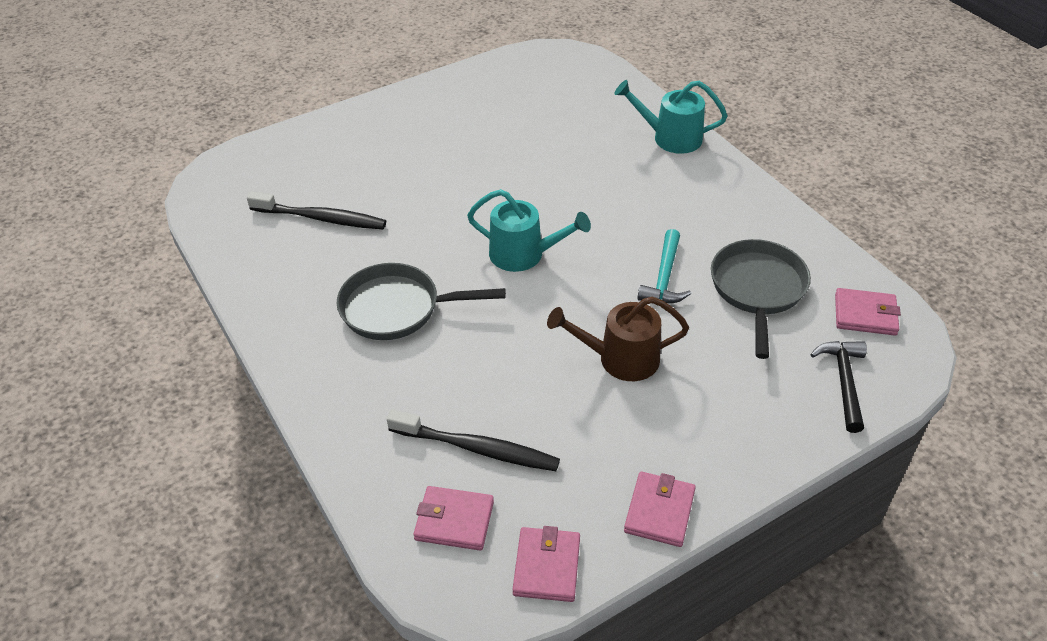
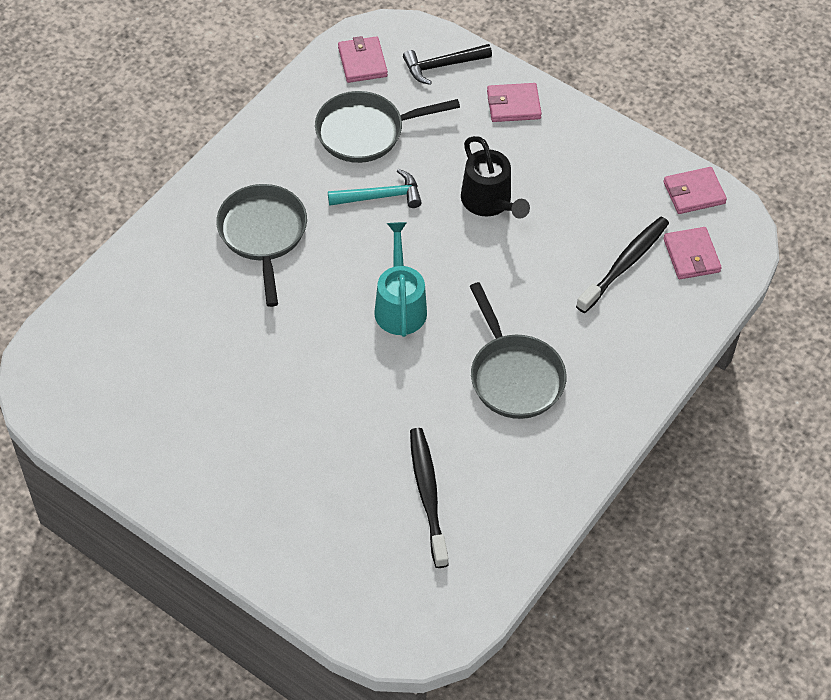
camera: 115 degrees left, 10 degrees up
(477, 448) = (625, 264): black toothbrush -> black toothbrush turned 45 degrees clockwise
(620, 359) = (489, 202): brown watering can -> black watering can
(651, 190) = (263, 234): none -> grey pan
(659, 511) = (616, 145): pink wallet -> pink wallet (513, 105)
(670, 138) = (170, 240): turquoise watering can -> none

